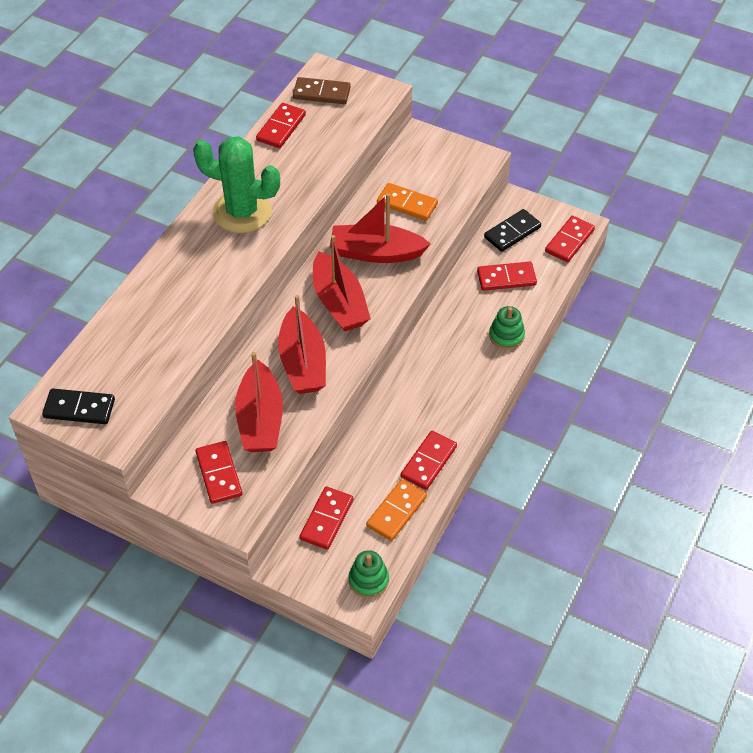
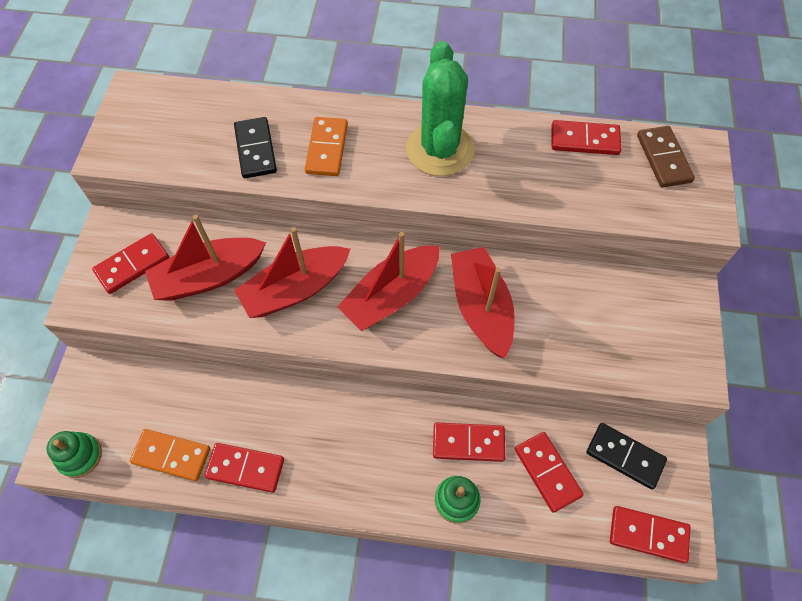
camera: 70 degrees right, 10 degrees up
(79, 408) = (135, 114): black domino -> black domino (256, 150)
(326, 519) = (147, 389): red domino -> red domino (468, 442)
(407, 204) = (572, 315): orange domino -> orange domino (326, 148)

